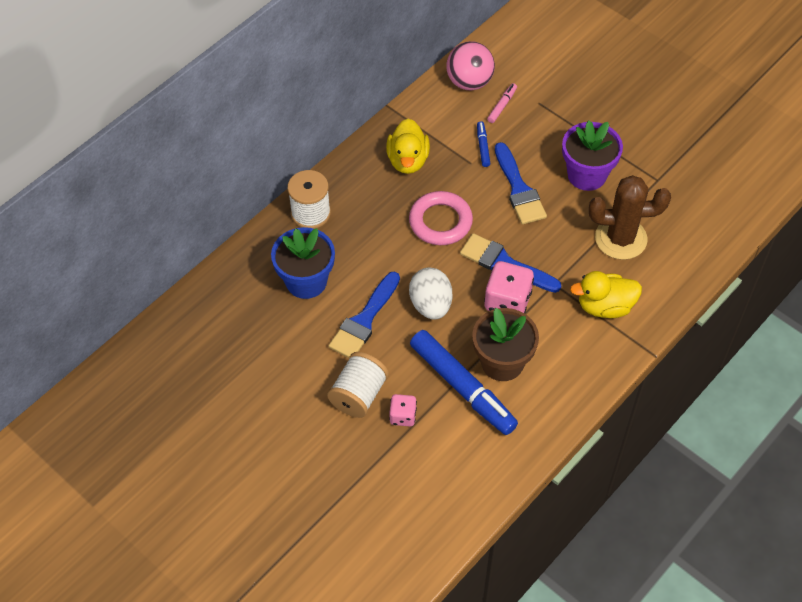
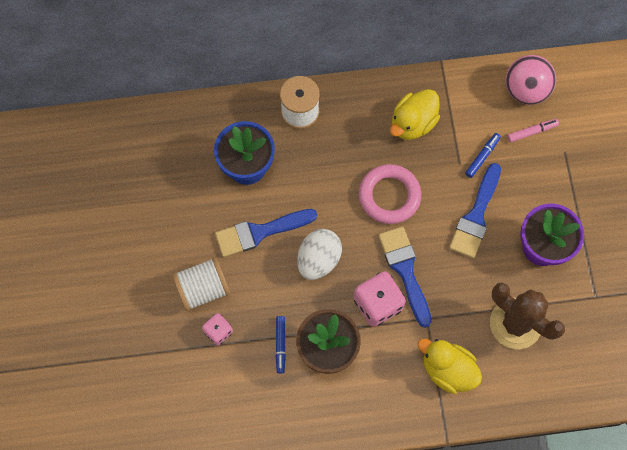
camera: 40 degrees right, 15 degrees up
(462, 387) = (280, 345): blue marker -> blue marker, size x0.43

